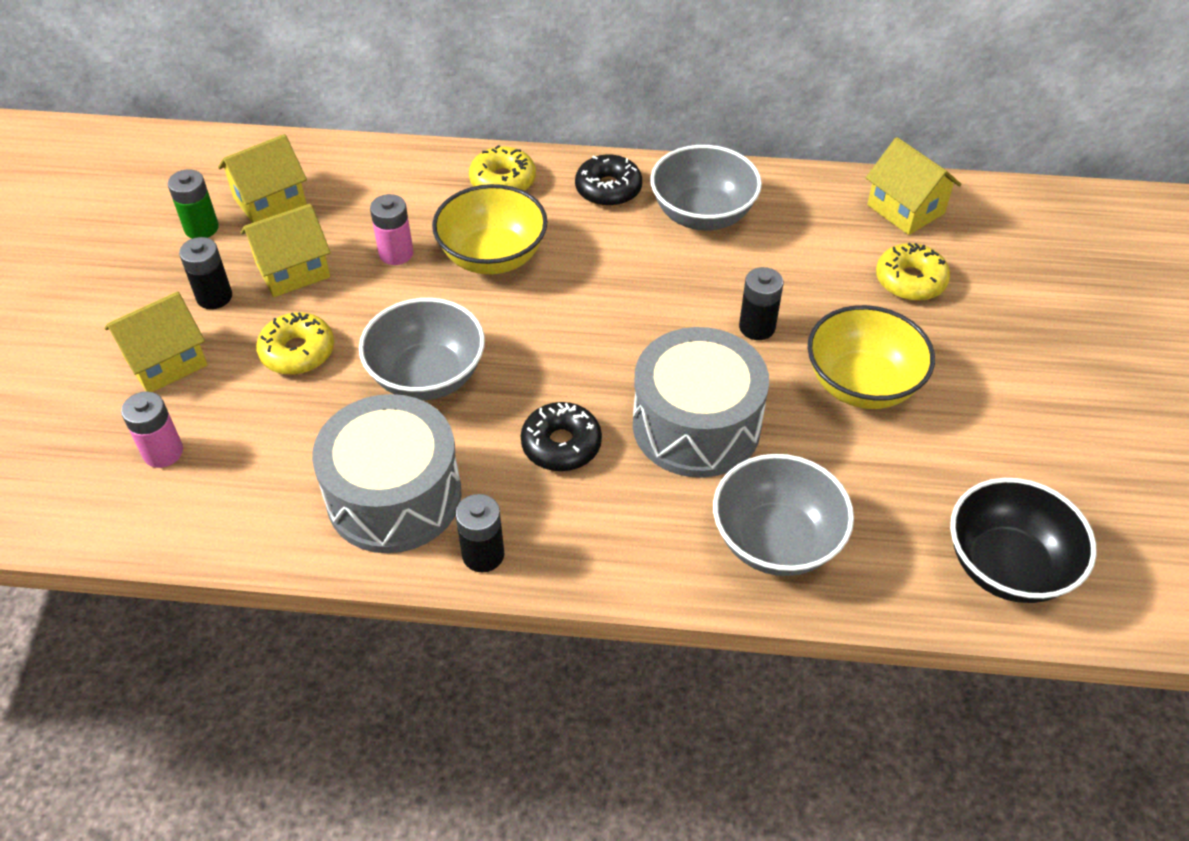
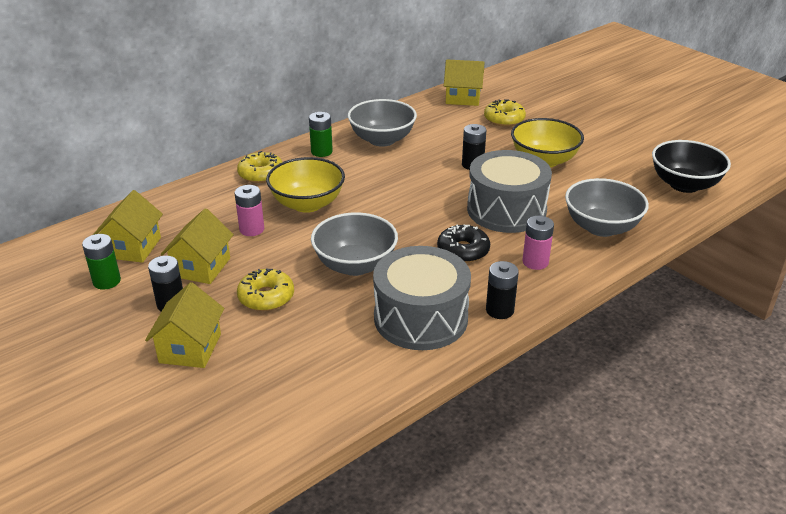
camera: 45 degrees left, 15 degrees down
(163, 452) = (261, 385): pink battery -> pink battery (535, 262)
(608, 189) = (321, 152): black donut -> green battery

